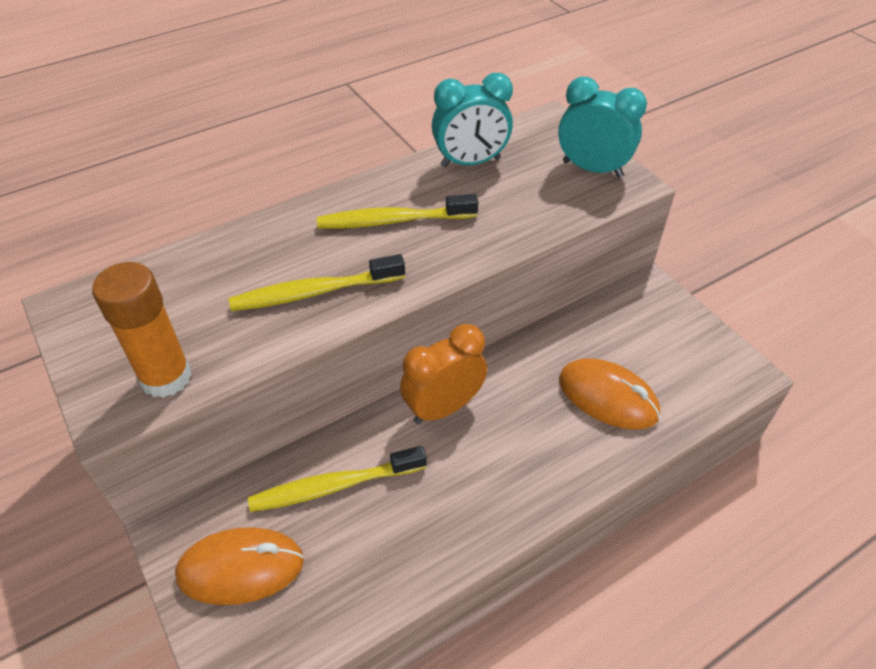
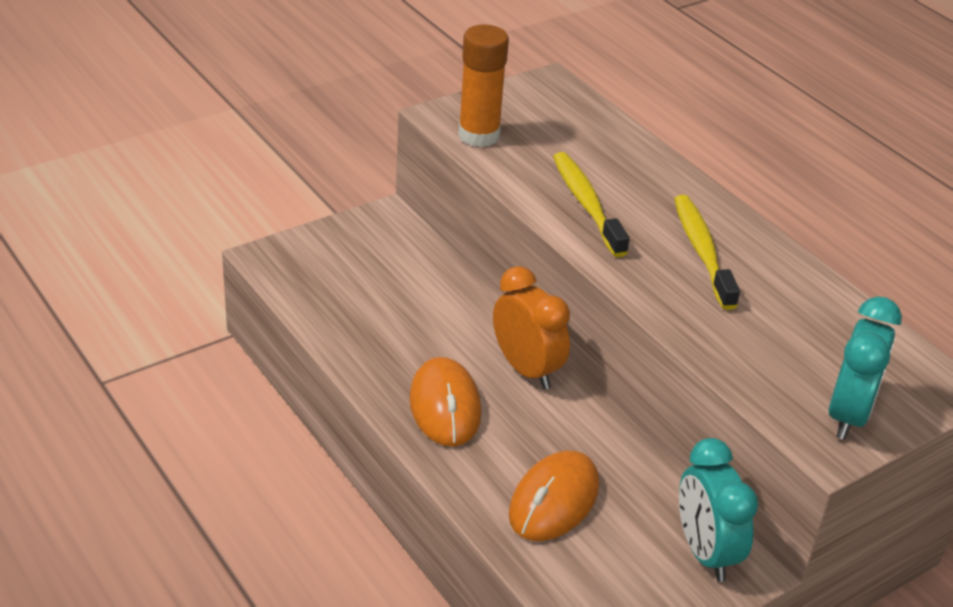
camera: 85 degrees right, 10 degrees down
(241, 568) = (355, 253): orange mouse -> orange mouse (445, 406)
(334, 486) = (432, 299): yellow toothbrush -> none
(470, 162) = (826, 310): turquoise clock -> turquoise clock (705, 552)

